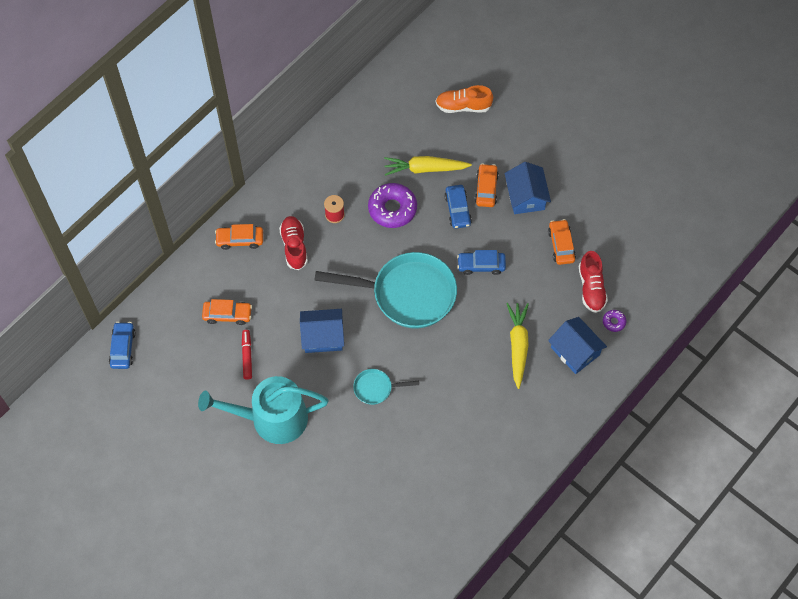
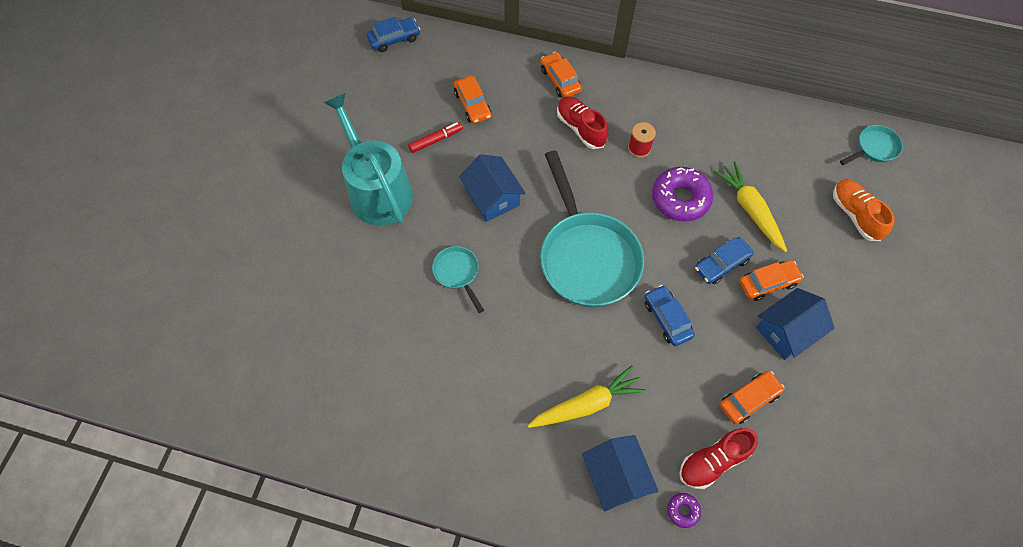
camera: 65 degrees right, 0 degrees up
(294, 246) = (580, 128): red shoe -> red shoe turned 90 degrees counterclockwise
(418, 63) = (874, 148): none -> turquoise pan
(575, 351) = (616, 477): blue house -> blue house turned 45 degrees counterclockwise

